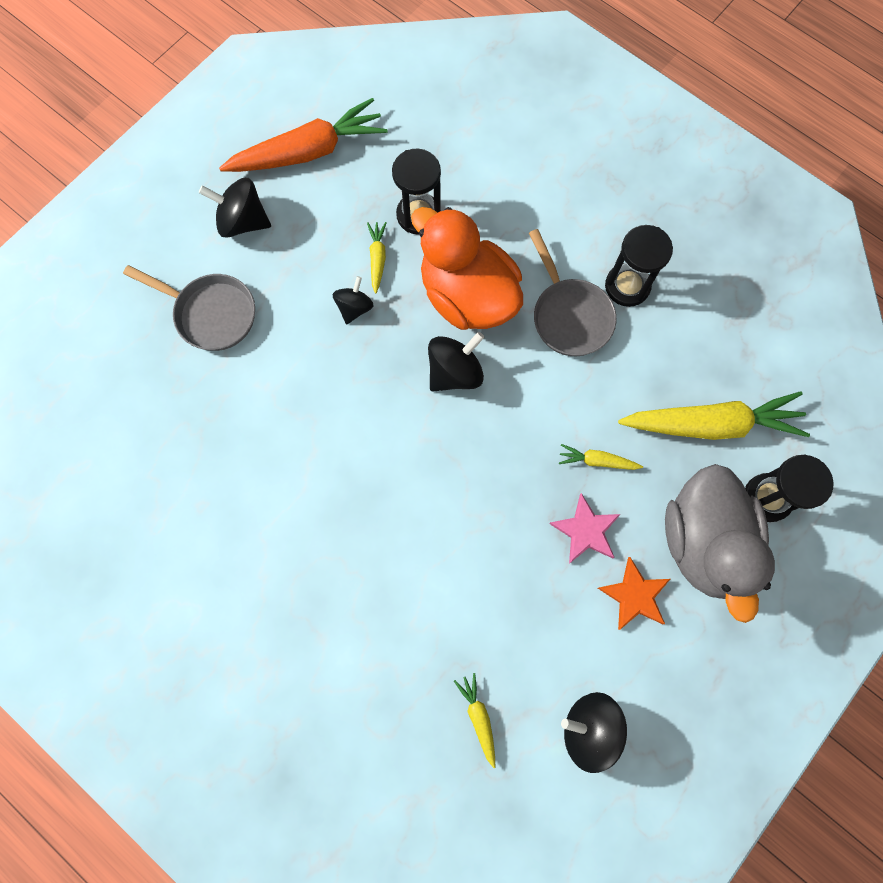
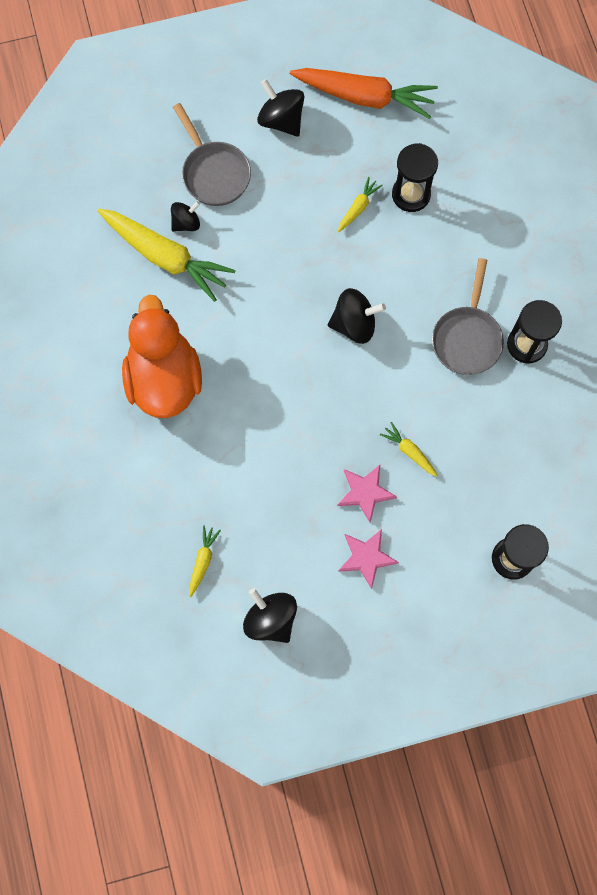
camera: 35 degrees right, 0 degrees up
(354, 308) = (316, 233): black spinning top -> black spinning top (186, 223)
(467, 296) = (403, 276): orange duck -> orange duck (164, 379)
(634, 595) = (366, 557): orange star -> pink star
(704, 542) = (442, 556): grey duck -> none
(712, 424) = (512, 482): yellow carrot -> yellow carrot (166, 257)

